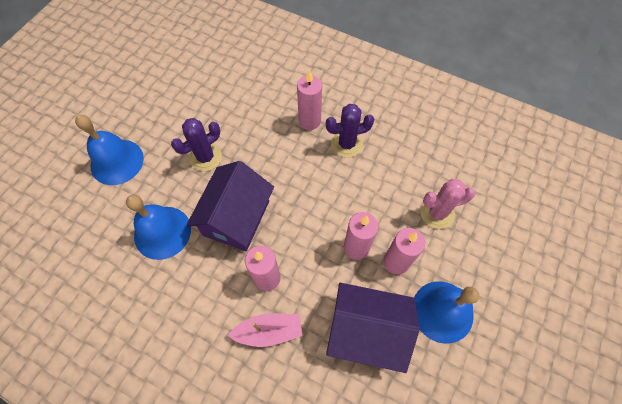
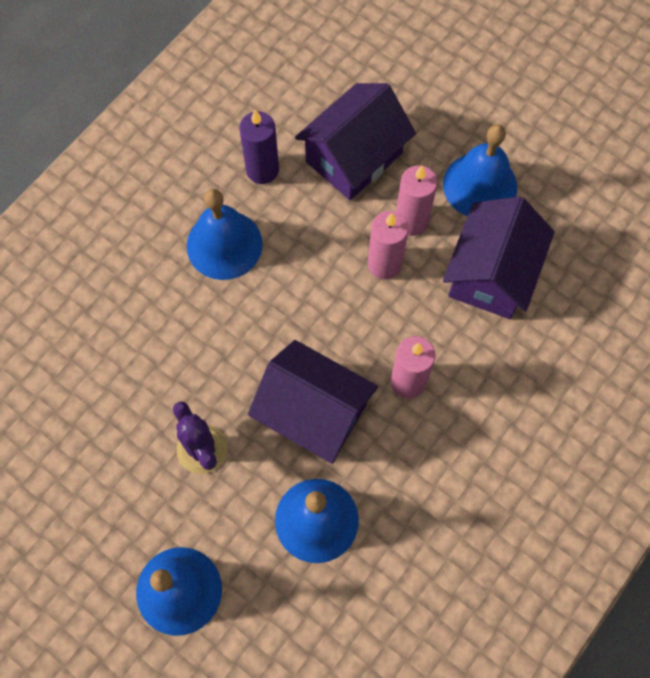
camera: 80 degrees left, 5 degrees up
(269, 331) = (477, 388): pink boat -> none
(309, 121) = (172, 288): pink candle -> none
(346, 144) = (224, 244): purple cactus -> blue bell
(408, 156) = (262, 170): none -> purple candle
(437, 213) = (354, 157): pink cactus -> purple house

